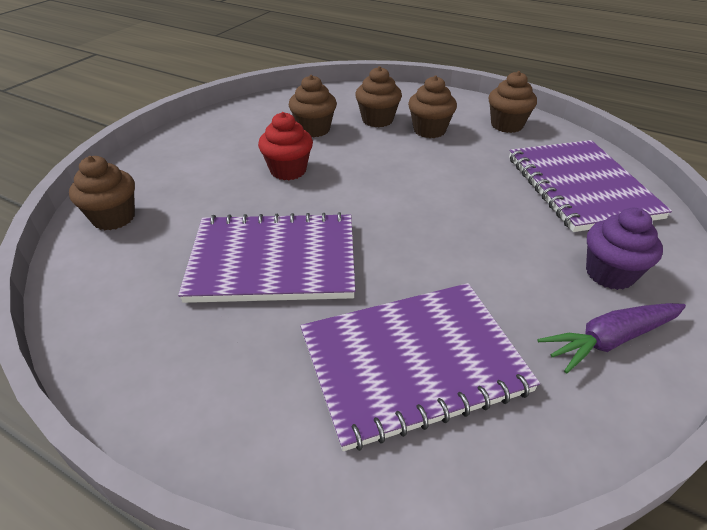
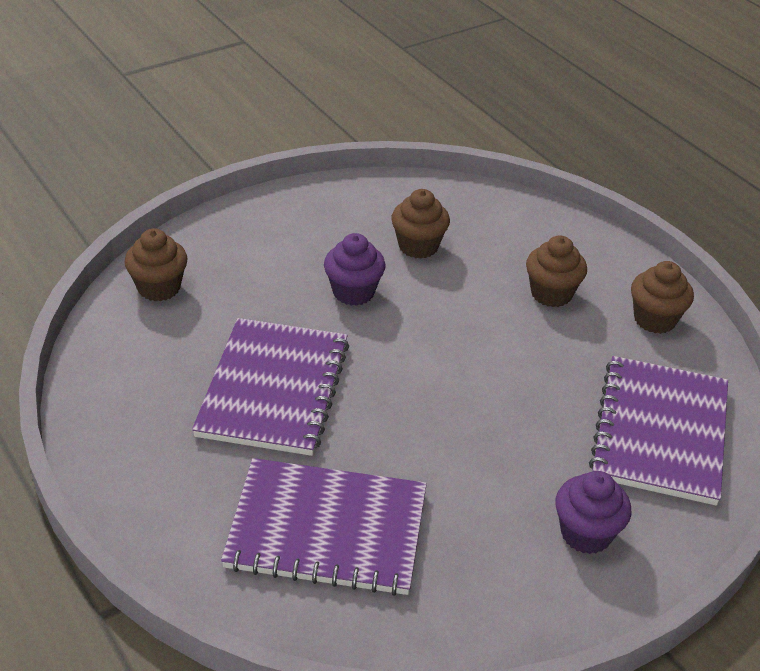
camera: 25 degrees right, 0 degrees up
(273, 260) = (274, 389): purple notebook -> purple notebook turned 75 degrees clockwise
(288, 170) = (353, 292): red cupcake -> purple cupcake
(377, 120) = (501, 257): brown cupcake -> none
(610, 340) = (519, 589): purple carrot -> none

